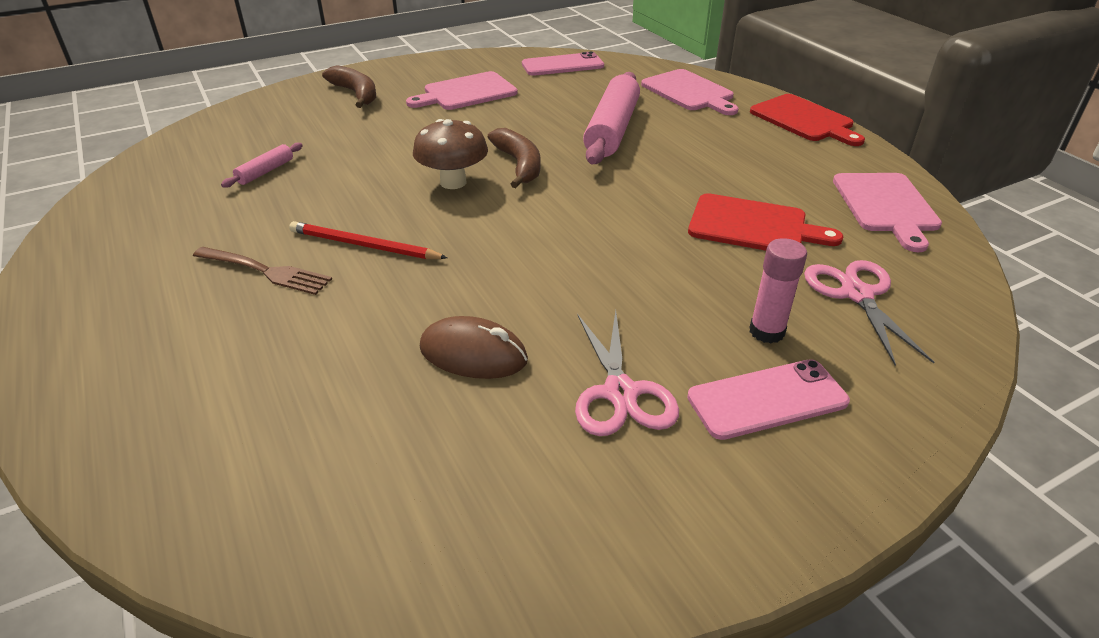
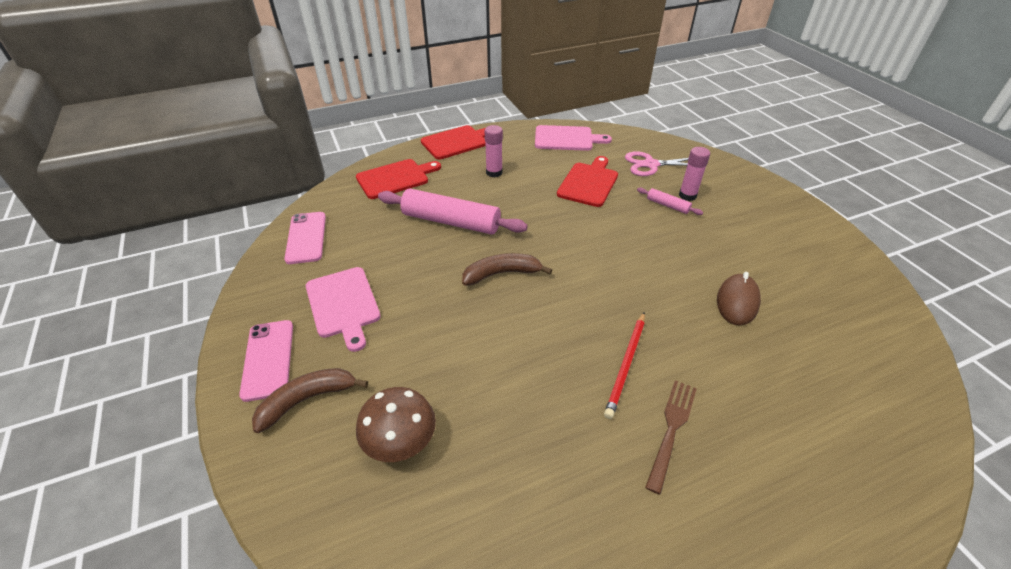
camera: 85 degrees left, 5 degrees up
(265, 172) = (492, 464): pink rolling pin -> pink rolling pin (667, 205)
(453, 182) = (527, 313): brown mushroom -> brown mushroom (401, 443)
(620, 393) = (750, 248): pink scissors -> none
(689, 92) = (395, 178): pink cutting board -> red cutting board
(738, 150) = (494, 172): none -> pink glue stick
(767, 399) = (738, 204): pink phone -> pink phone (268, 359)

